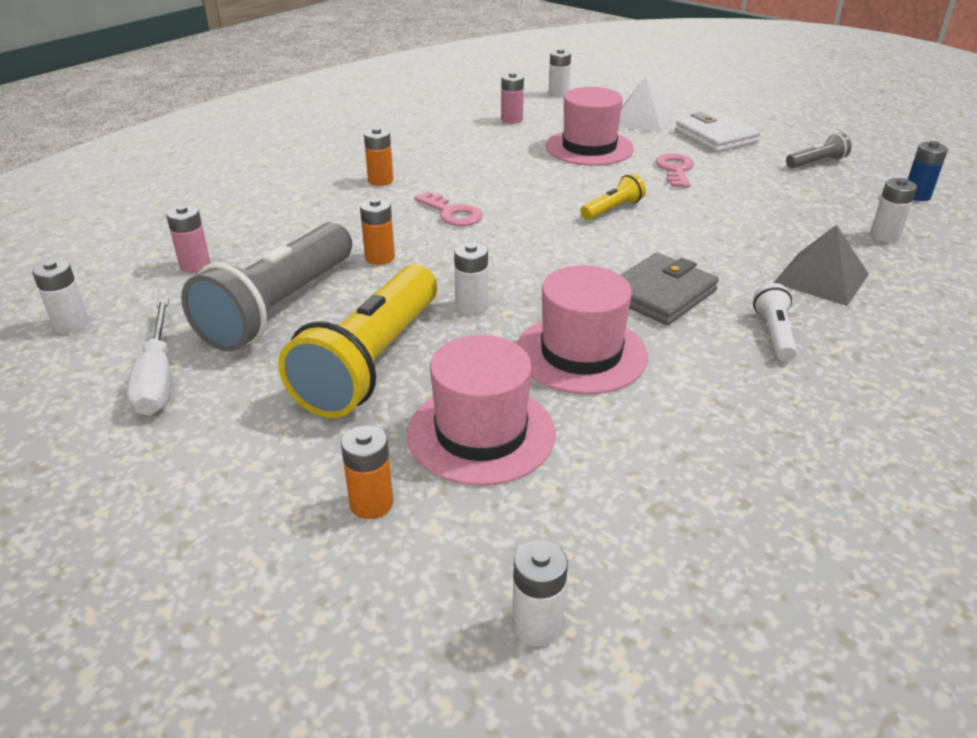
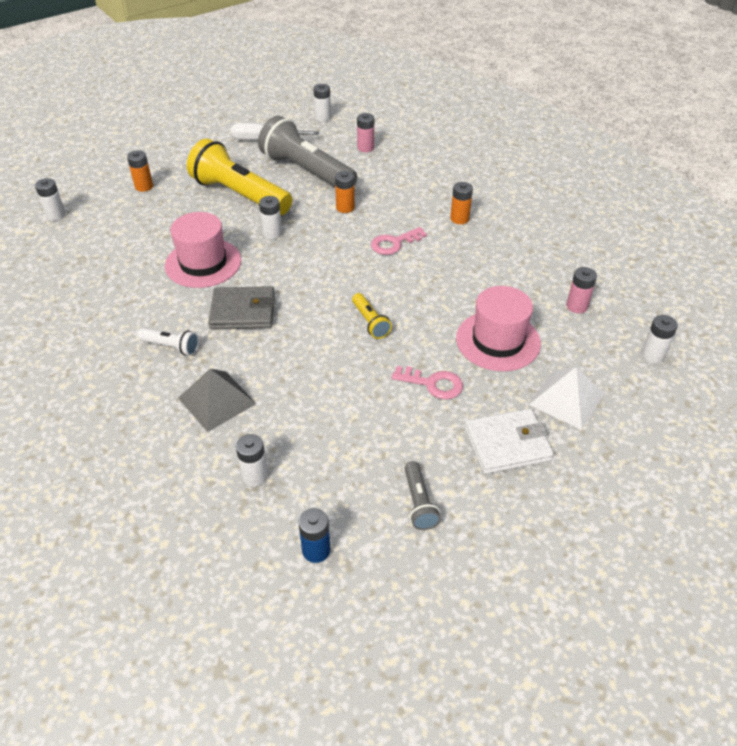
camera: 105 degrees right, 10 degrees up
(481, 433) = (164, 219): pink hat -> none
(660, 294) = (243, 311): grey wallet -> grey wallet turned 60 degrees counterclockwise

